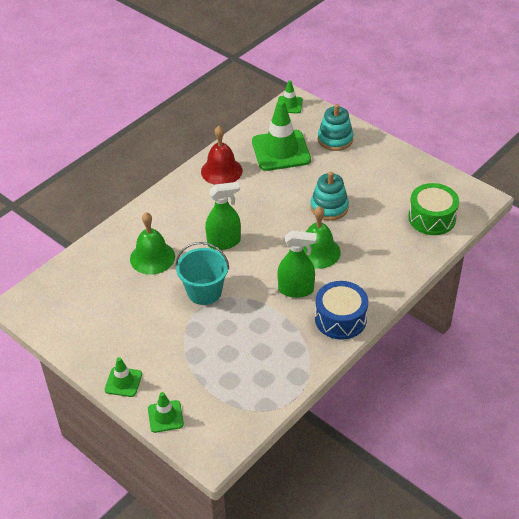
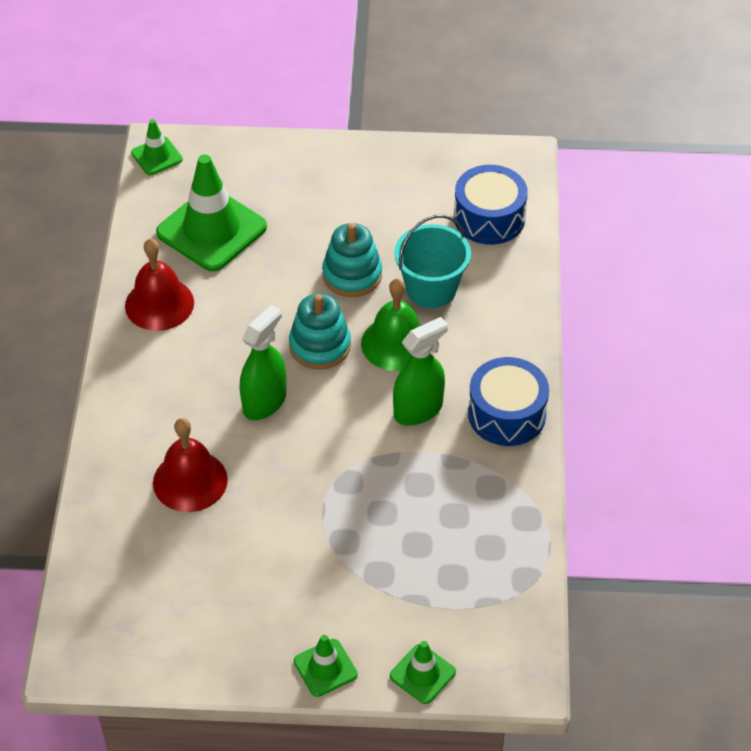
camera: 40 degrees left, 5 degrees up
(152, 257) = (190, 481): green bell -> red bell
(204, 292) = (307, 484): turquoise bucket -> turquoise bucket (431, 289)
(335, 139) = (268, 174): turquoise stacking toy -> turquoise stacking toy (320, 346)
(432, 218) = (489, 218): green drum -> blue drum

